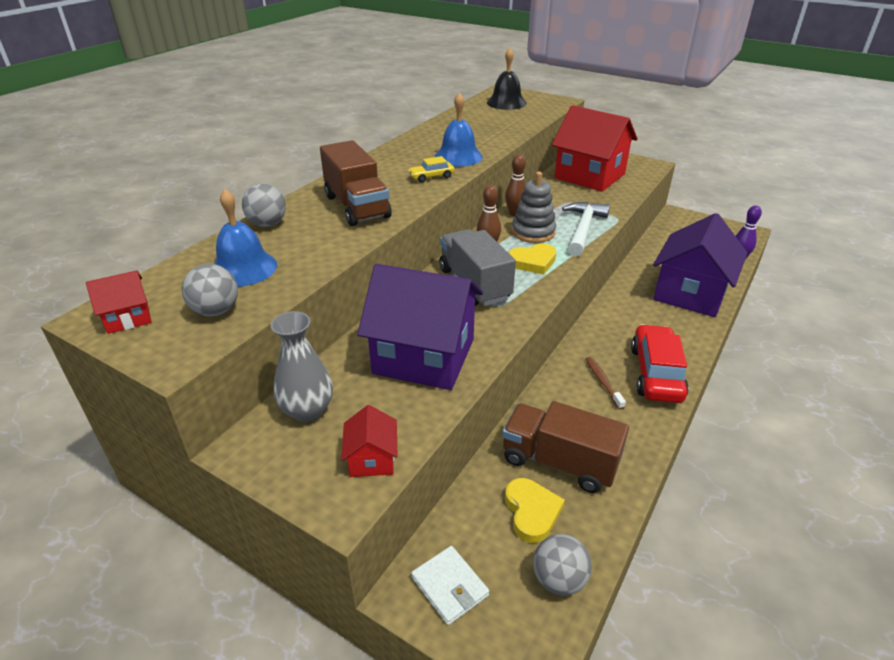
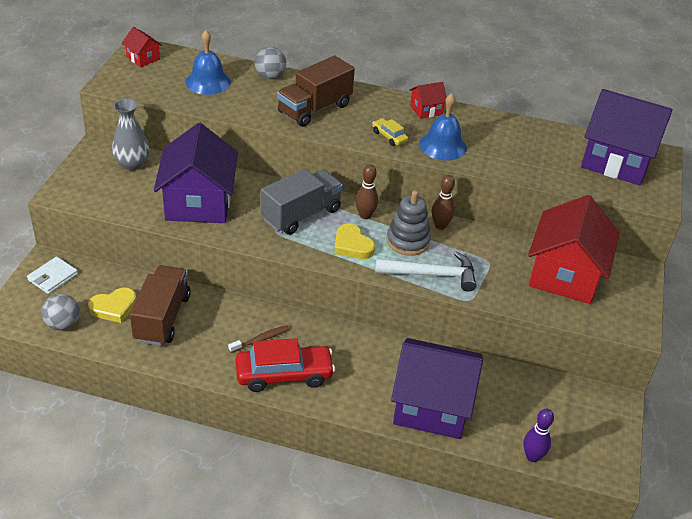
camera: 70 degrees right, 5 degrees up
(216, 311) = (157, 85): grey ball -> none
(372, 459) = (96, 197): red house -> red house (426, 110)
(506, 103) = (617, 161): black bell -> purple house

